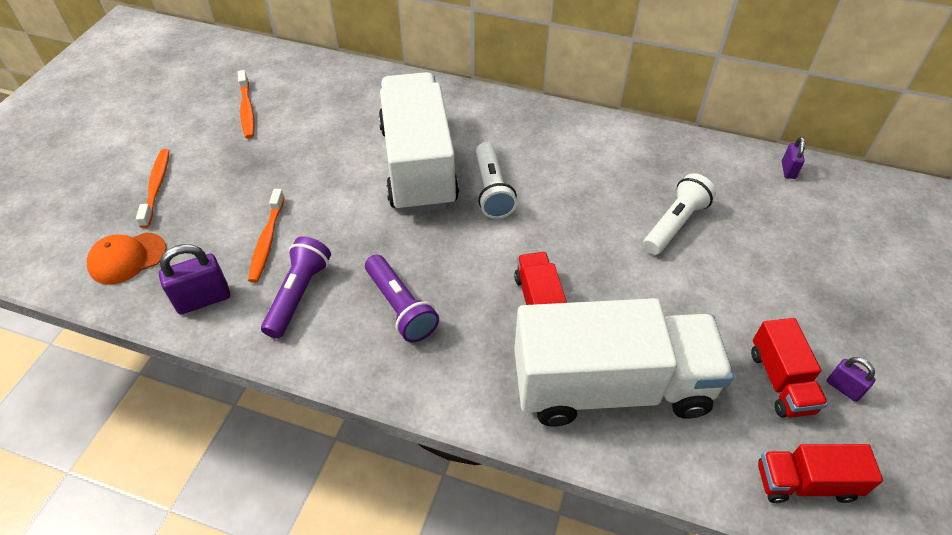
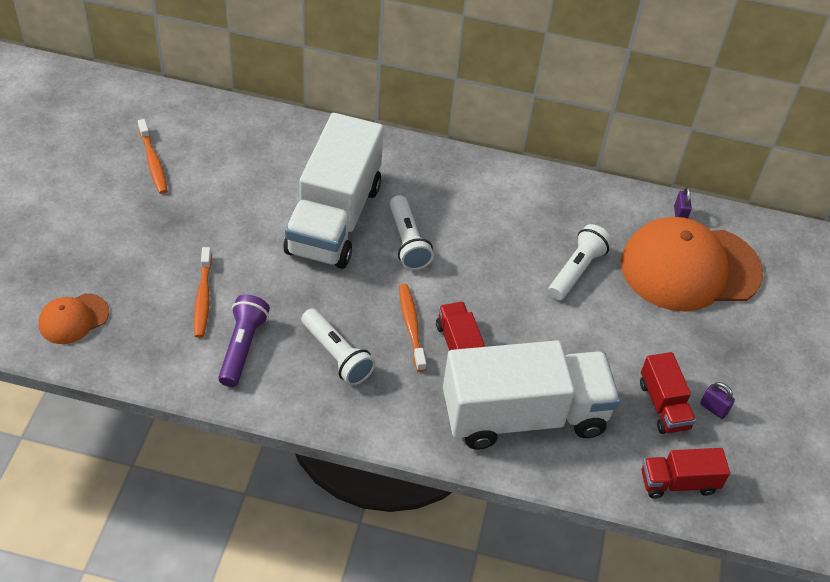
camera: 10 degrees left, 0 degrees up
(156, 187) = (82, 247): orange toothbrush -> orange toothbrush (411, 327)
(203, 299) = (156, 354): purple padlock -> none
(400, 307) = (336, 355): purple flashlight -> white flashlight
(418, 165) = (334, 218): white truck -> white truck turned 150 degrees counterclockwise
(803, 225) = (689, 268): none -> orange cap

